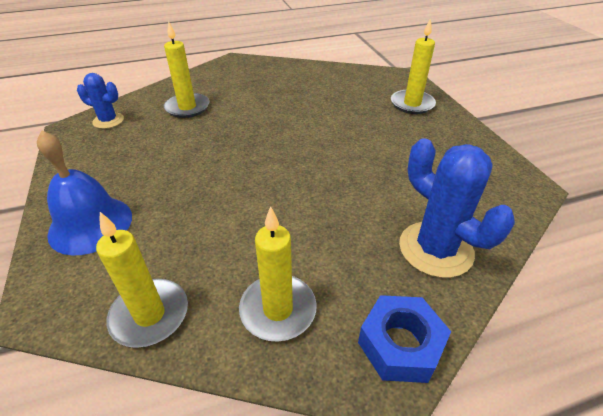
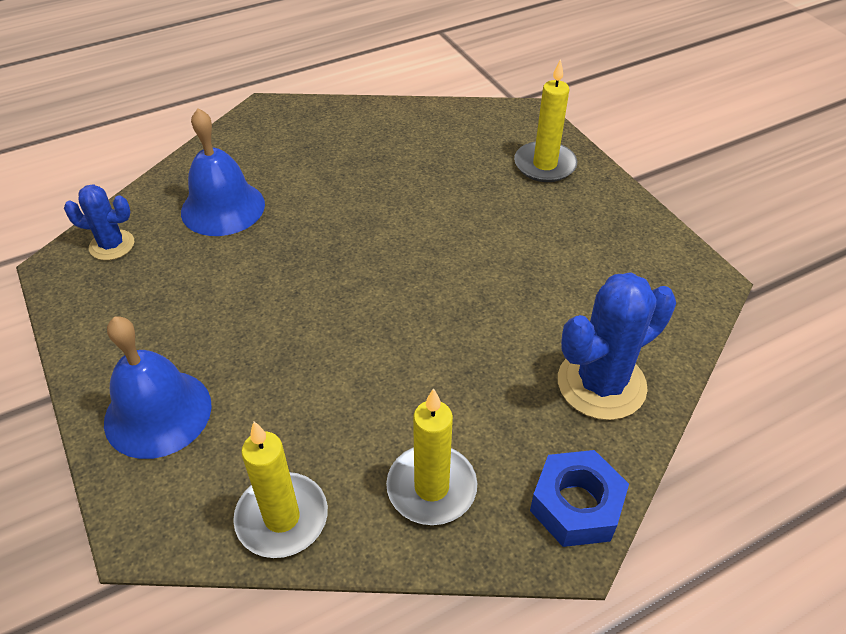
camera: 10 degrees left, 5 degrees up
(187, 107) = (223, 207): yellow candle -> blue bell
(435, 249) = (601, 384): blue cactus -> blue cactus turned 75 degrees counterclockwise

